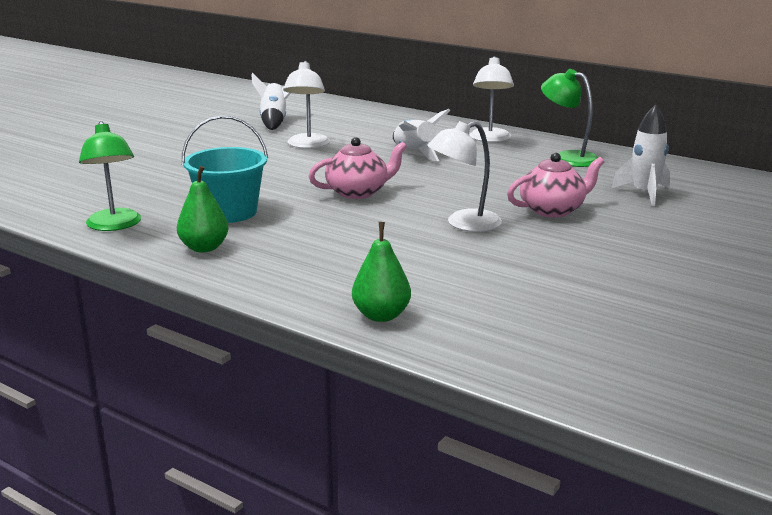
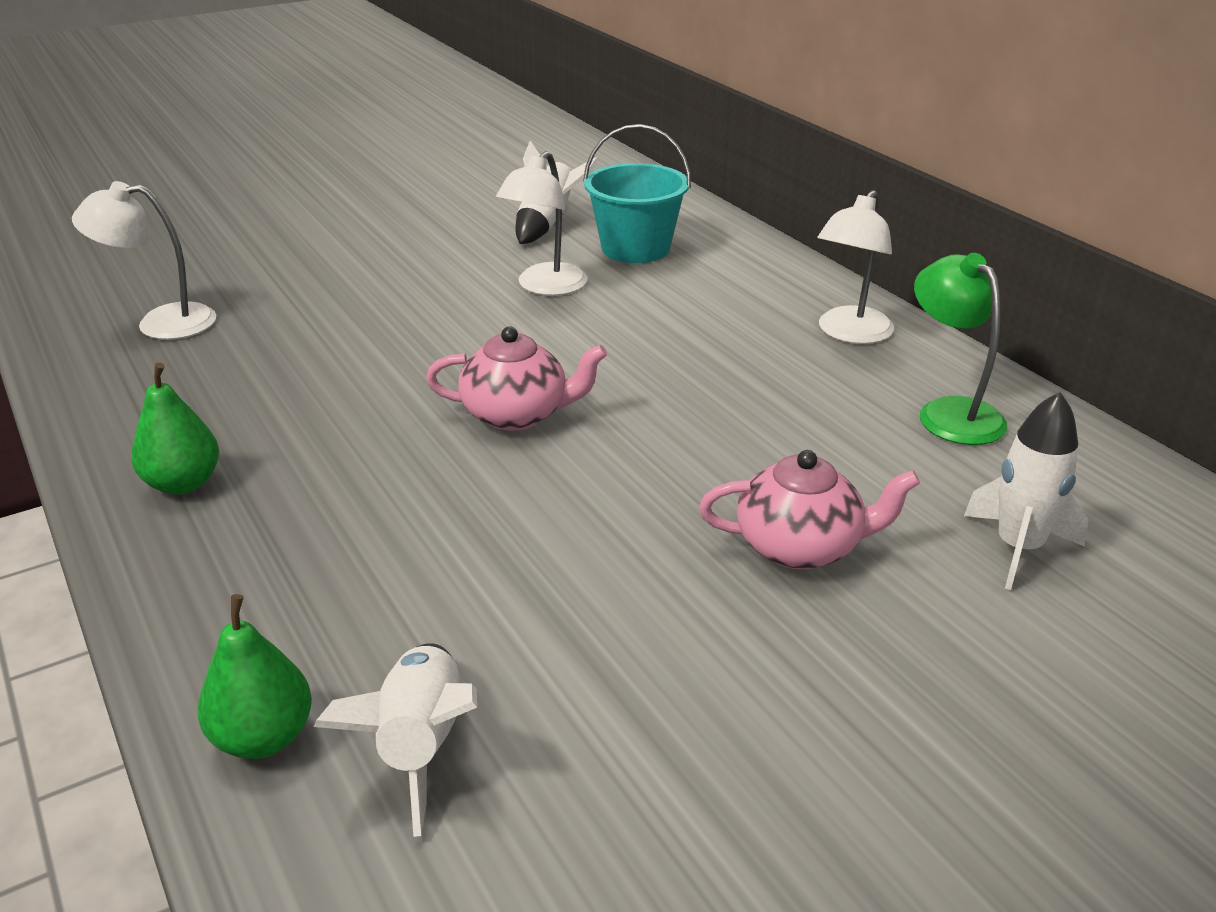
camera: 25 degrees right, 10 degrees up
(115, 225) = (124, 401): green lamp -> none
(229, 212) = (293, 412): turquoise bucket -> turquoise bucket (635, 248)
(414, 153) = (692, 340): white rocket -> white rocket (421, 746)
(464, 224) = (612, 539): white lamp -> white lamp (161, 323)

